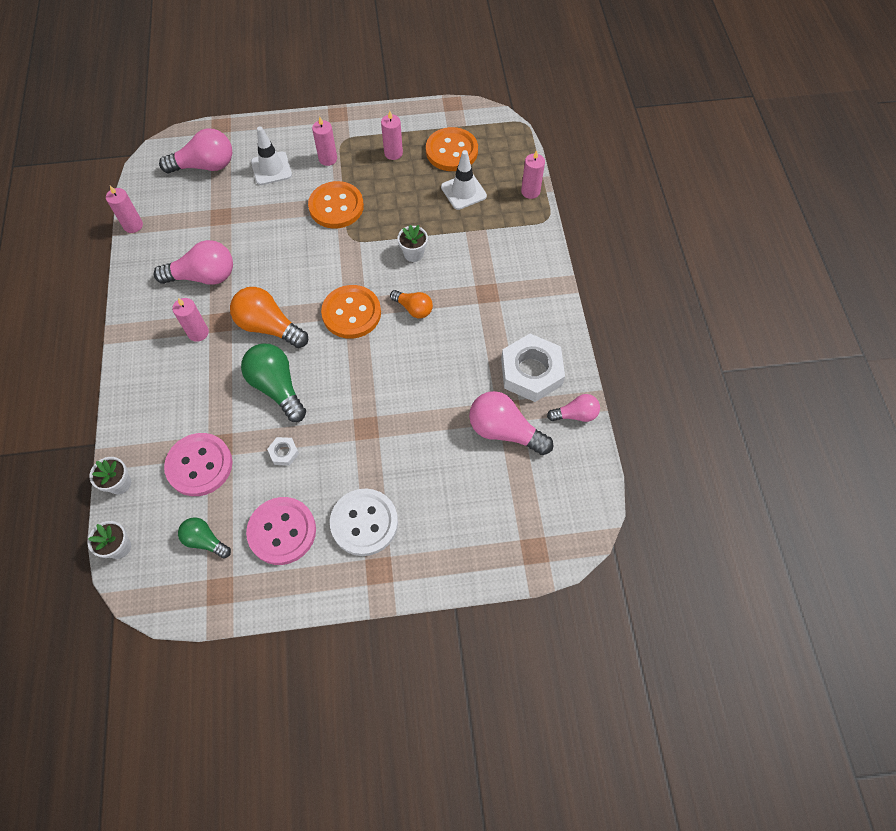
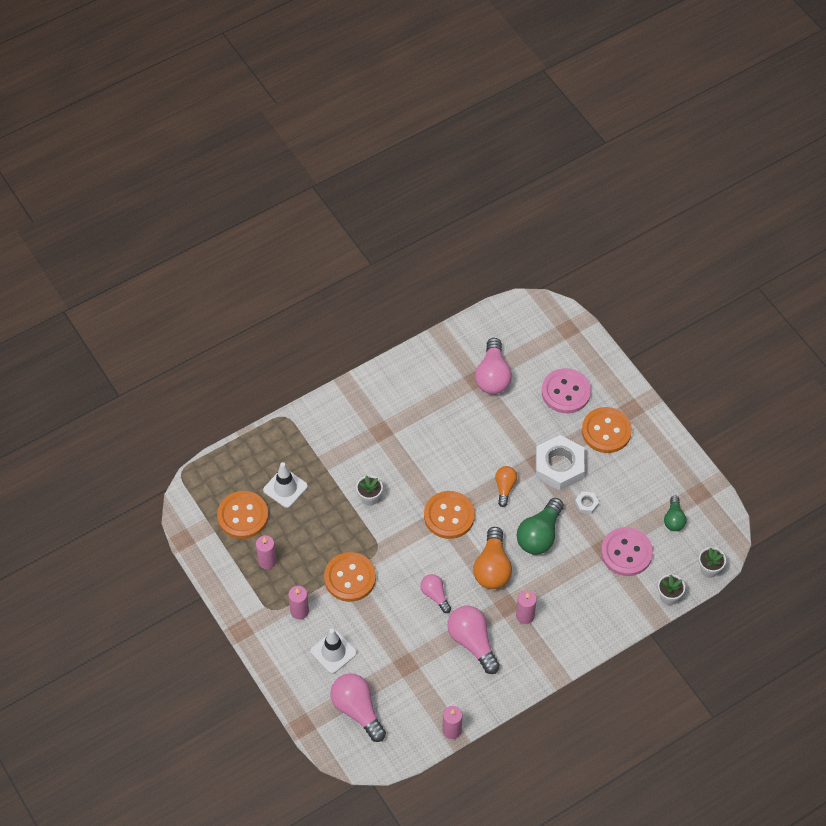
camera: 115 degrees left, 5 degrees down
(282, 531) = (640, 476): pink button -> pink button (566, 392)
(364, 523) = (606, 431): white button -> orange button
(413, 309) = (422, 475): orange light bulb -> orange light bulb (505, 488)
(530, 191) = (261, 439): pink candle -> none
(531, 372) = (436, 377): white nut -> white nut (559, 466)
(575, 414) = (456, 338): pink light bulb -> pink light bulb (435, 595)

